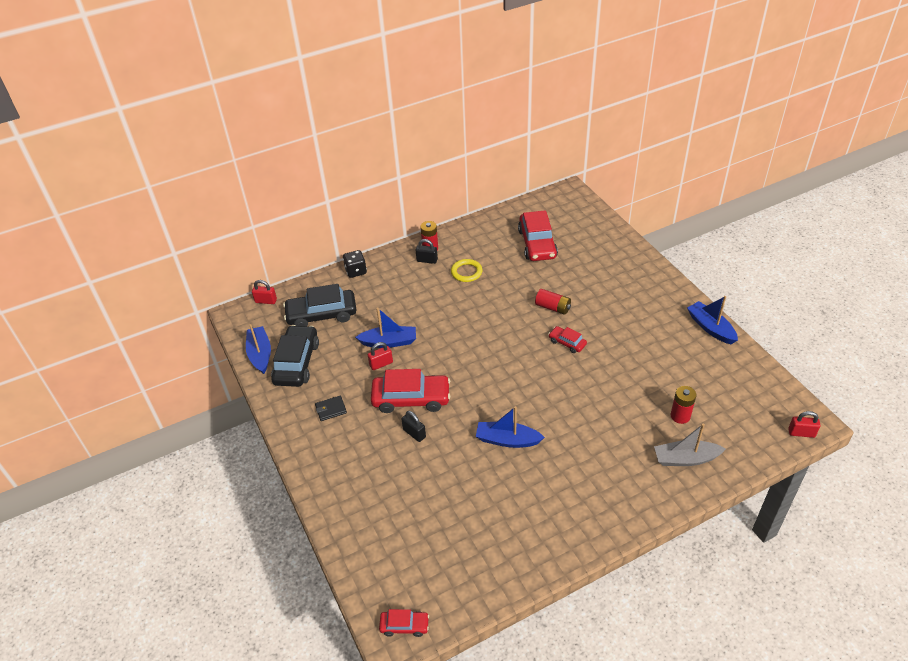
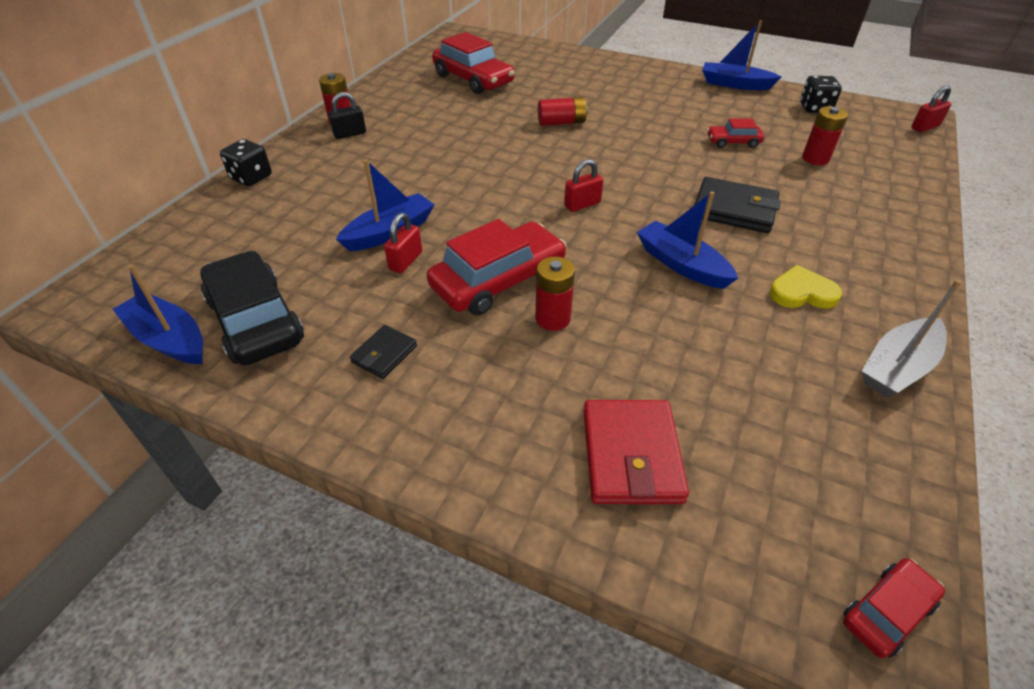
camera: 40 degrees left, 0 degrees up
(266, 301) = (116, 265): red padlock -> red padlock (582, 204)
(322, 314) = (242, 243): black car -> none
(380, 513) = (631, 455): none -> red wallet
(414, 433) = (552, 318): black padlock -> red battery
(466, 272) = (417, 128): yellow ring -> none
(507, 440) = (681, 264): blue boat -> blue boat turned 75 degrees clockwise
(548, 491) = (802, 292): none -> yellow heart
(567, 343) = (618, 145): red car -> red car (733, 142)
(578, 423) = (734, 210): none -> black wallet
(685, 459) = (876, 191): grey boat -> grey boat (897, 367)
(741, 377) = (815, 108): none -> black dice

